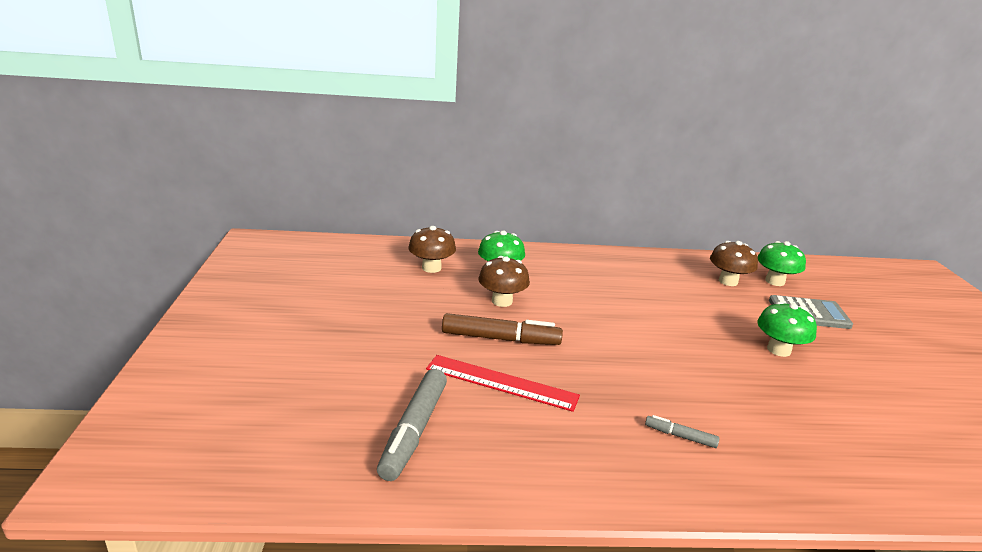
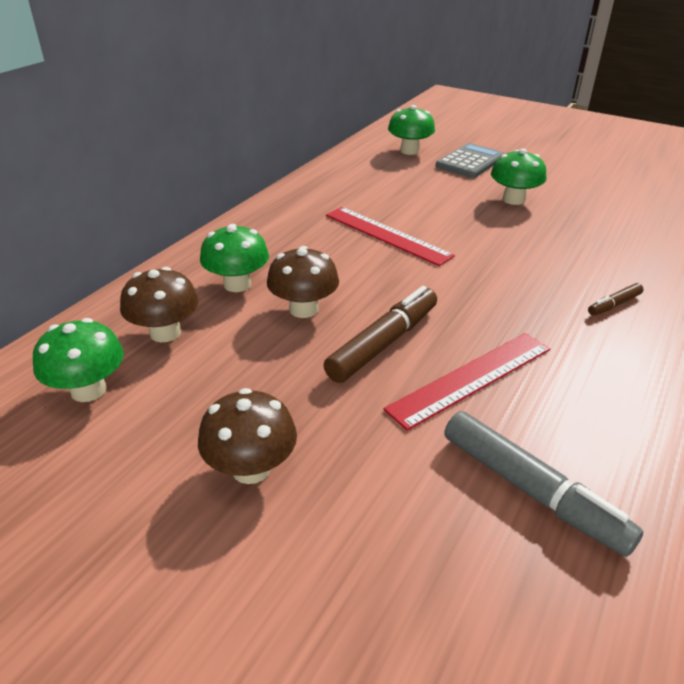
camera: 55 degrees left, 10 degrees up
(368, 265) = (88, 390): none -> green mushroom
(629, 306) = (386, 235): none -> red ruler
(680, 436) = (614, 305): grey marker -> brown marker
(728, 281) = (390, 169): brown mushroom -> brown mushroom (251, 468)

